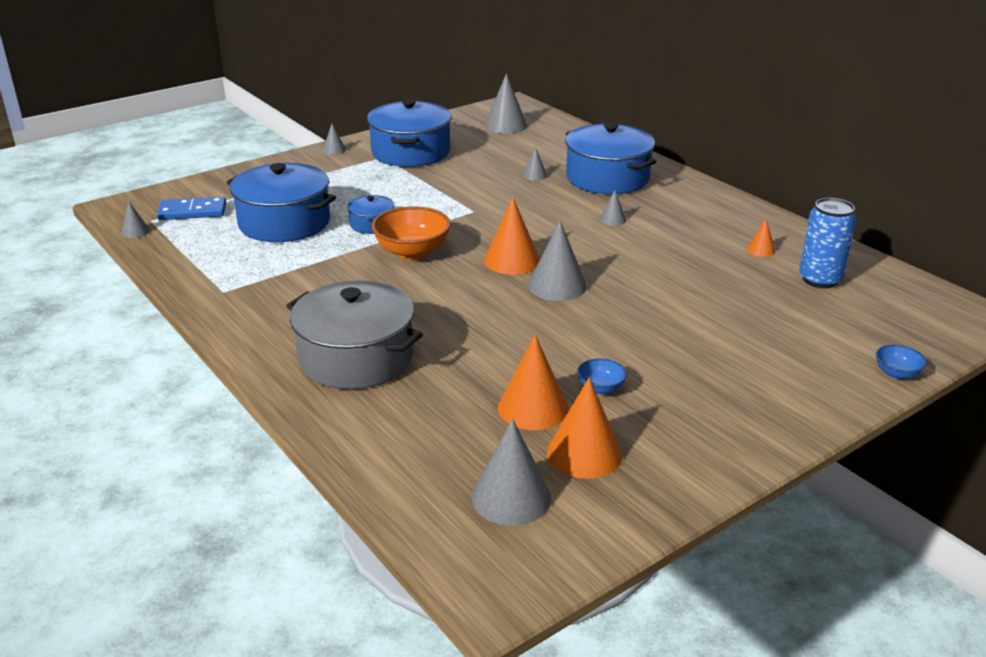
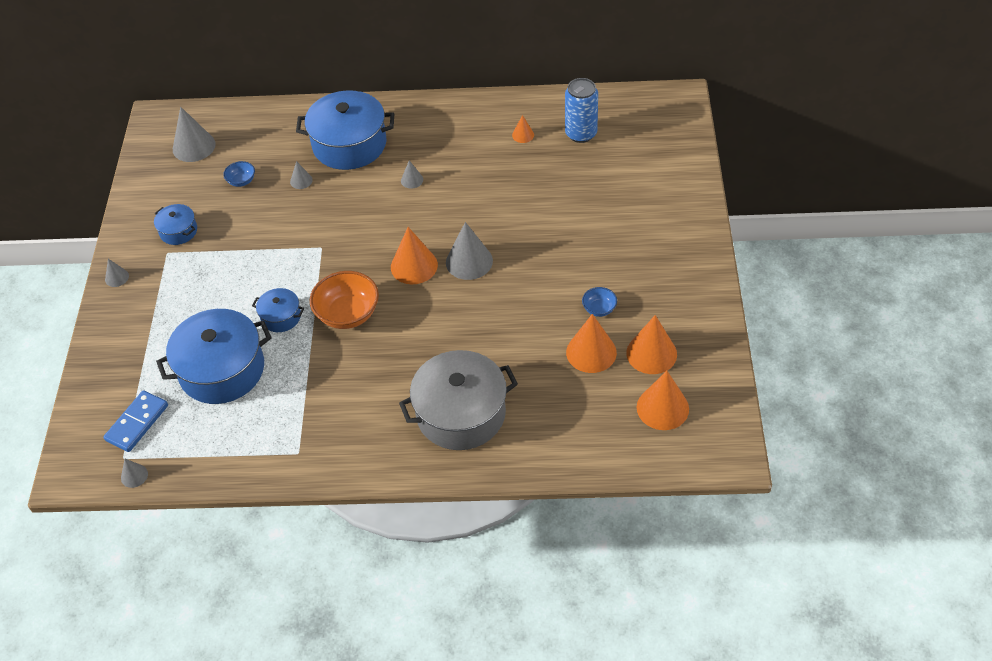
camera: 50 degrees left, 20 degrees up
(411, 152) = (178, 231): blue pot -> blue pot, size x0.49
(511, 497) = (662, 408): grey cone -> orange cone
(897, 374) = (695, 173): blue bowl -> blue bowl (241, 181)

